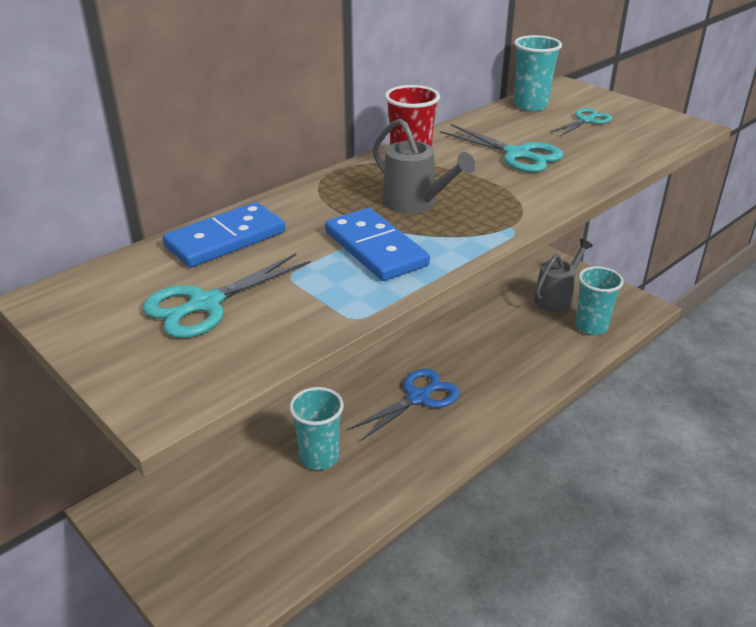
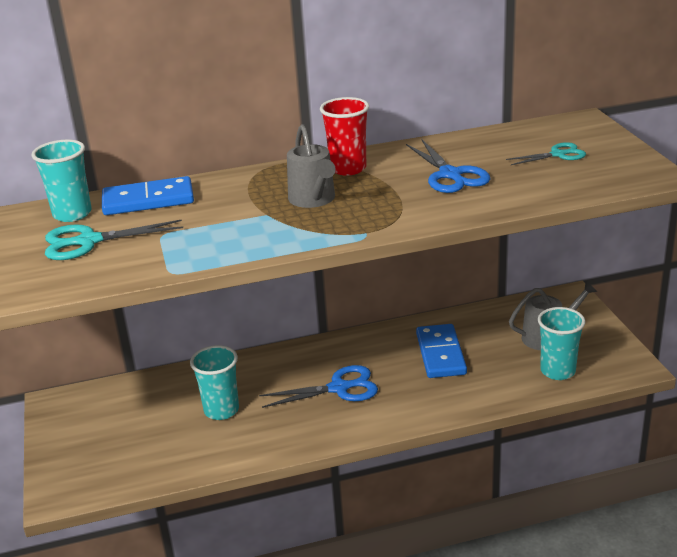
camera: 30 degrees right, 5 degrees down
(376, 248) = (243, 228): blue domino -> blue domino (441, 354)
(517, 154) = (450, 175): turquoise scissors -> blue scissors
(530, 105) = (523, 132): turquoise cup -> turquoise cup (72, 214)

